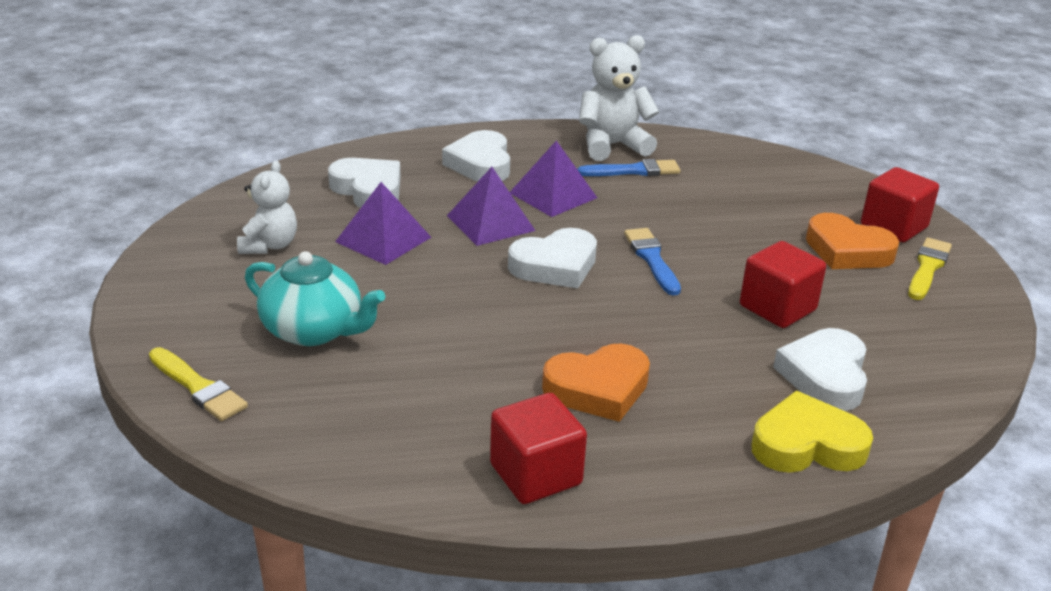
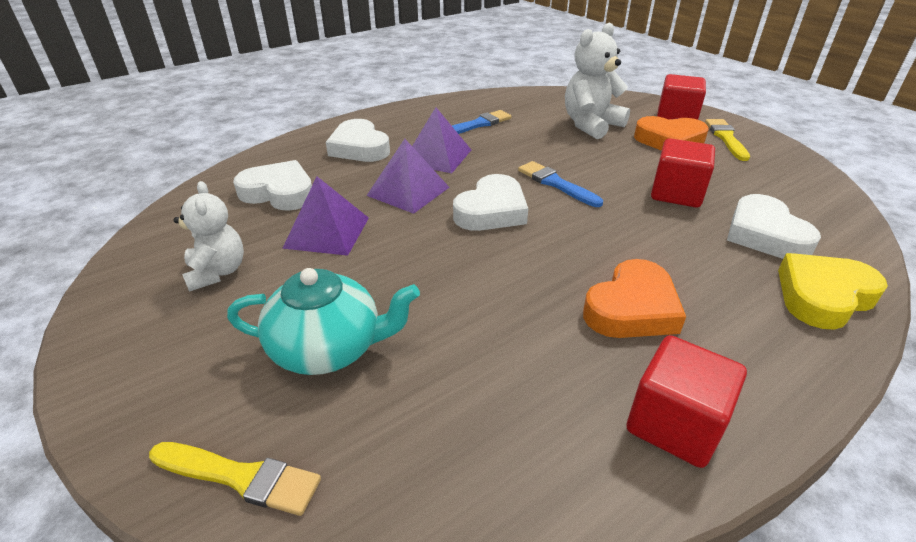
camera: 25 degrees left, 5 degrees up
(612, 146) = (446, 111): white teddy bear -> white teddy bear (591, 125)

